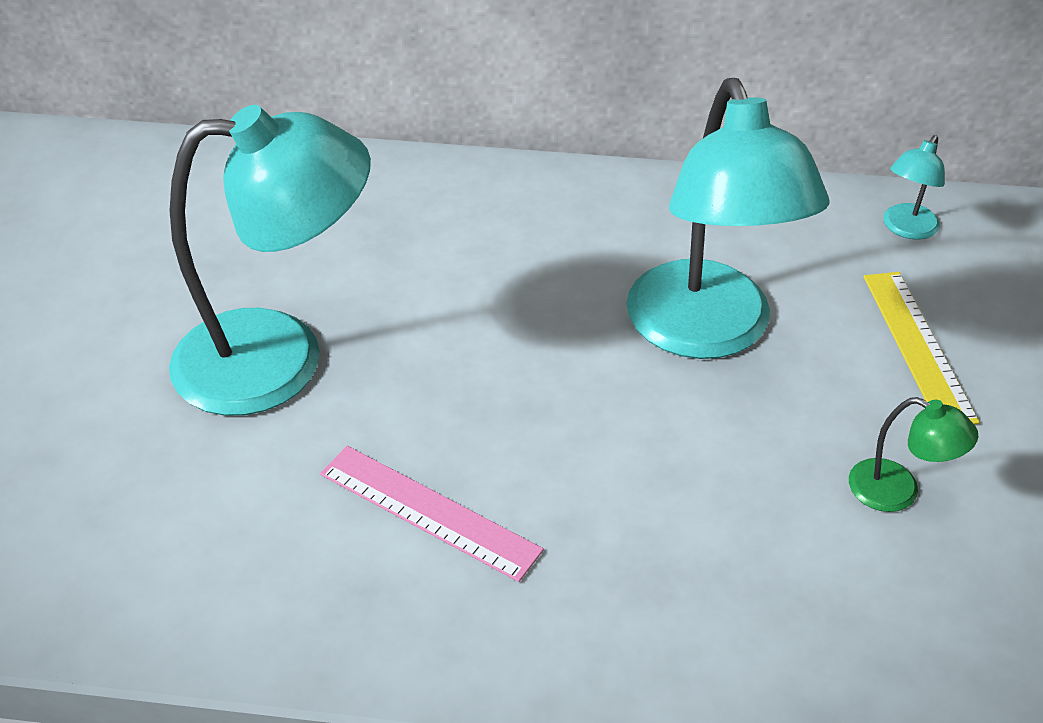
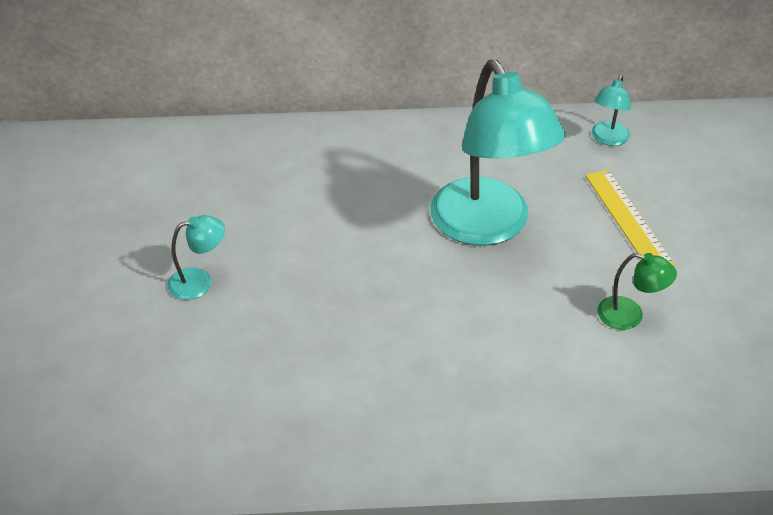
camera: 10 degrees left, 0 degrees up
(280, 358) = (199, 281): turquoise lamp -> turquoise lamp, size x0.42
(428, 512) = (328, 370): pink ruler -> none

